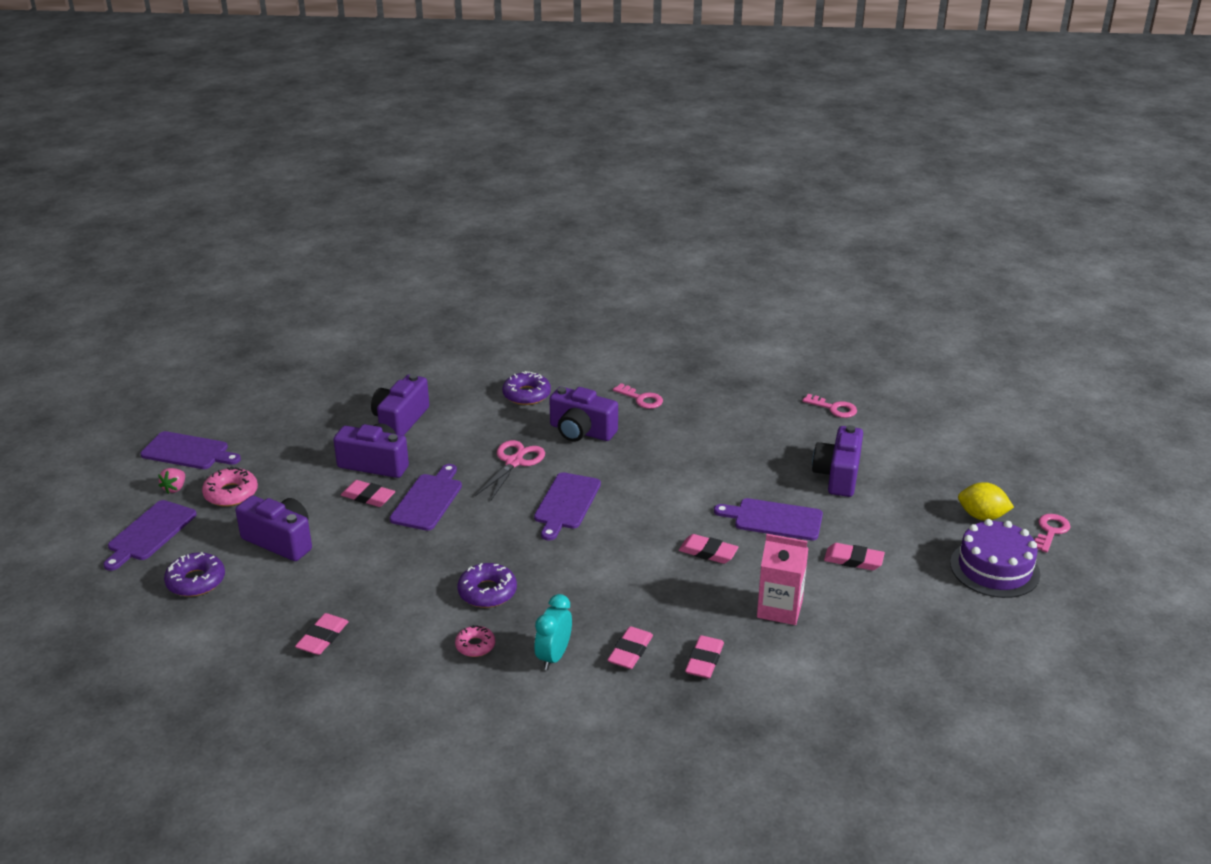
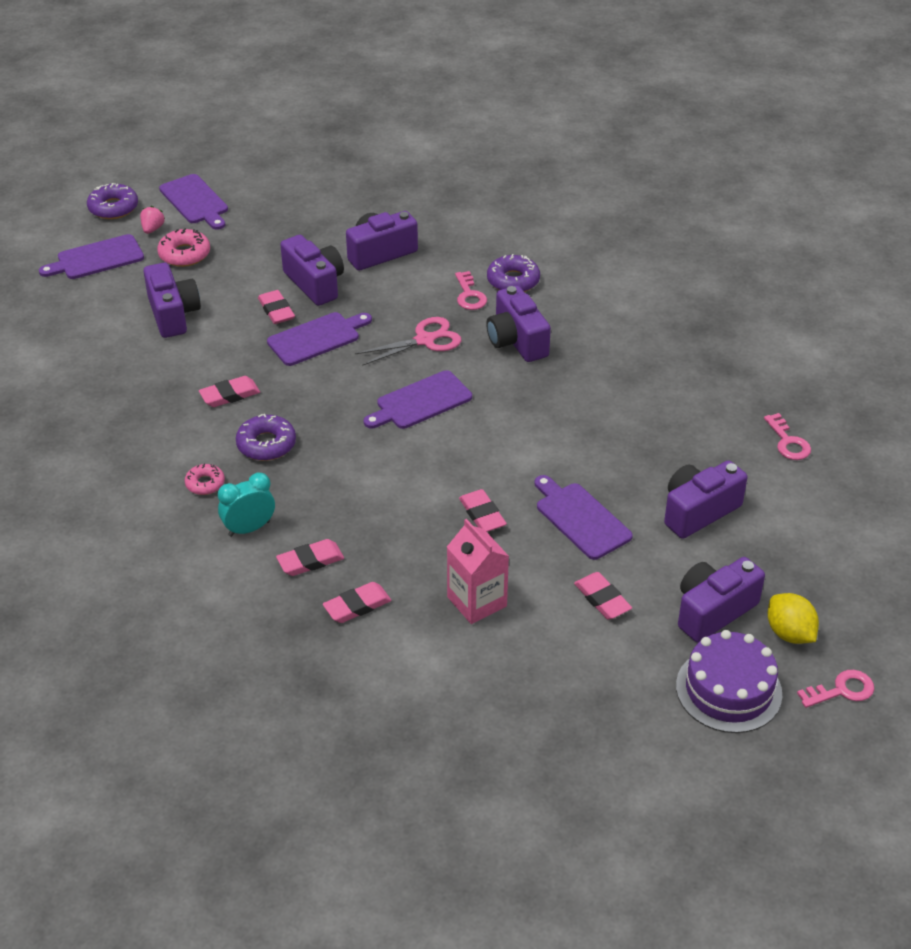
camera: 40 degrees right, 10 degrees up
(175, 488) = (152, 229): pink strawberry -> pink strawberry turned 135 degrees clockwise
(196, 581) = (83, 316): purple donut -> purple donut (113, 208)
(322, 637) = (112, 412): pink eraser -> pink eraser (230, 395)
(641, 399) = (610, 336): pink key -> pink key (469, 295)
(925, 529) = (713, 611): none -> purple camera

